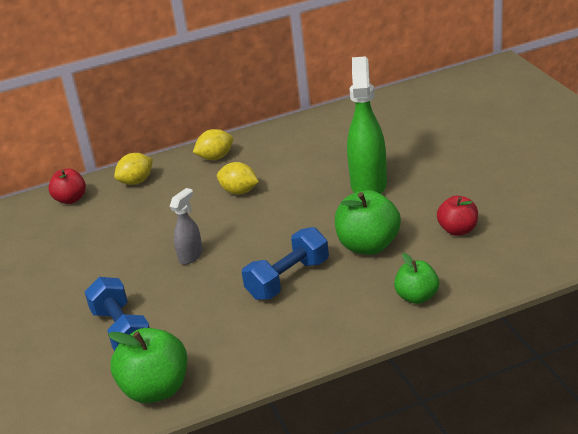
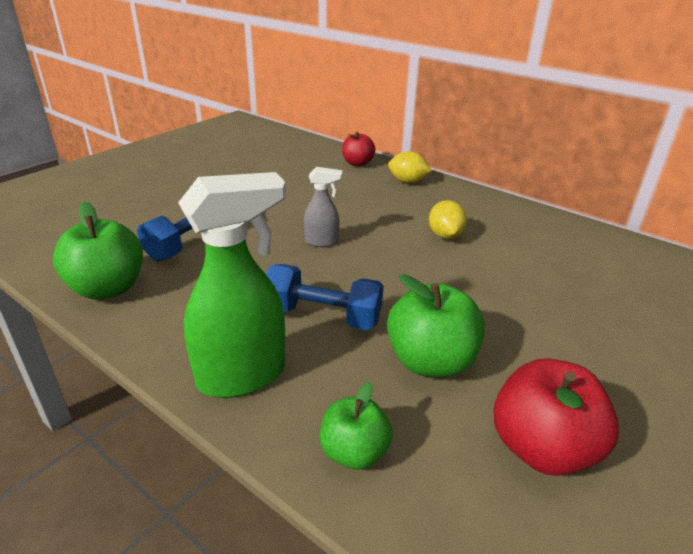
camera: 55 degrees right, 0 degrees up
(215, 157) = (484, 206): yellow lemon -> none
(368, 185) = (549, 320): green spray bottle -> green spray bottle (243, 375)
(458, 230) = (542, 448): red apple -> red apple, size x1.59

